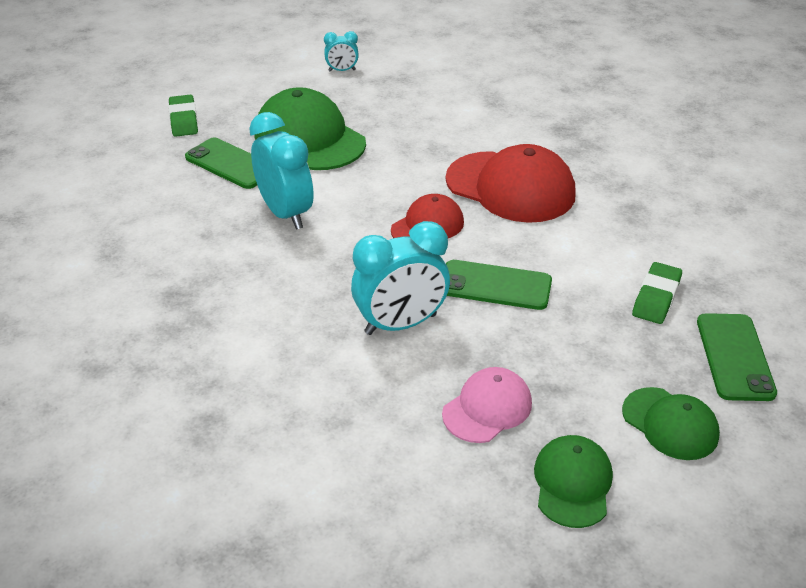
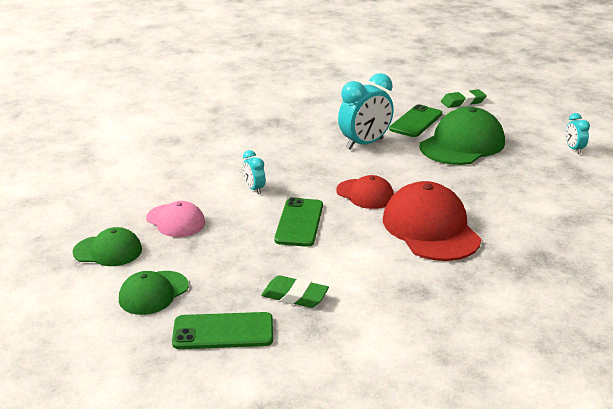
camera: 85 degrees right, 10 degrees down
(401, 324) = (254, 189): turquoise clock -> turquoise clock, size x0.50
(510, 187) = (430, 228): red cap -> red cap turned 135 degrees clockwise

